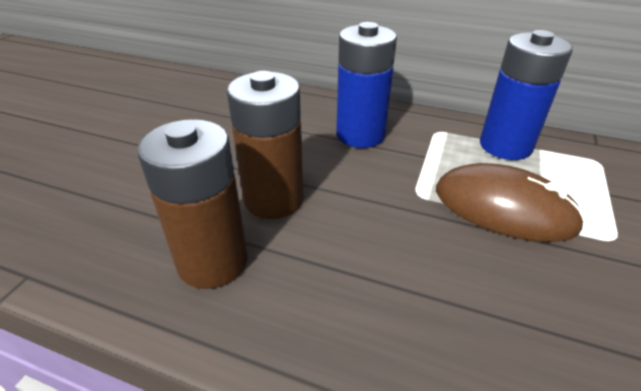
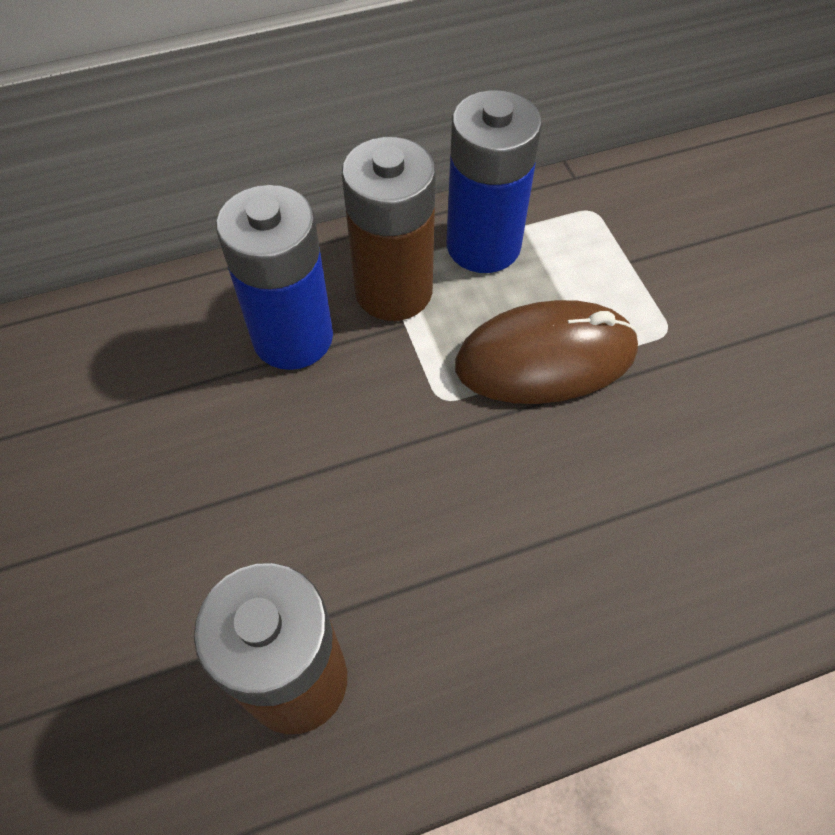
camera: 40 degrees left, 20 degrees up
(273, 199) = (280, 533): brown battery -> brown battery (393, 291)

